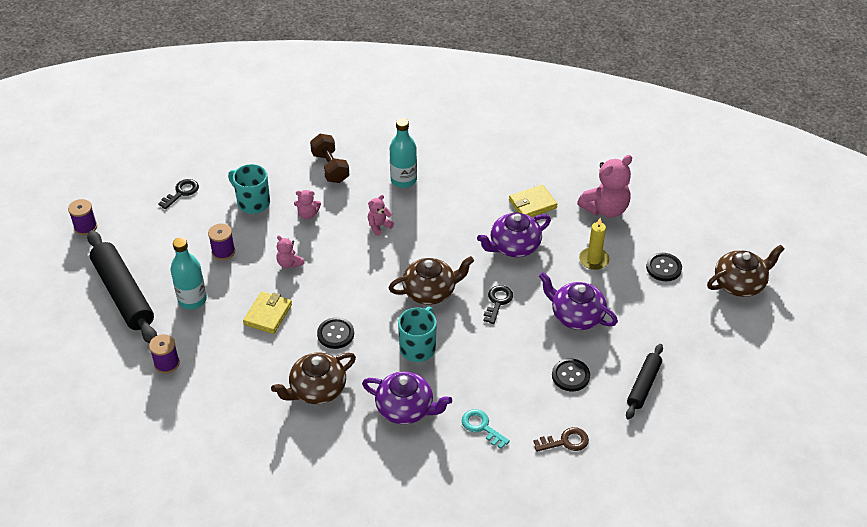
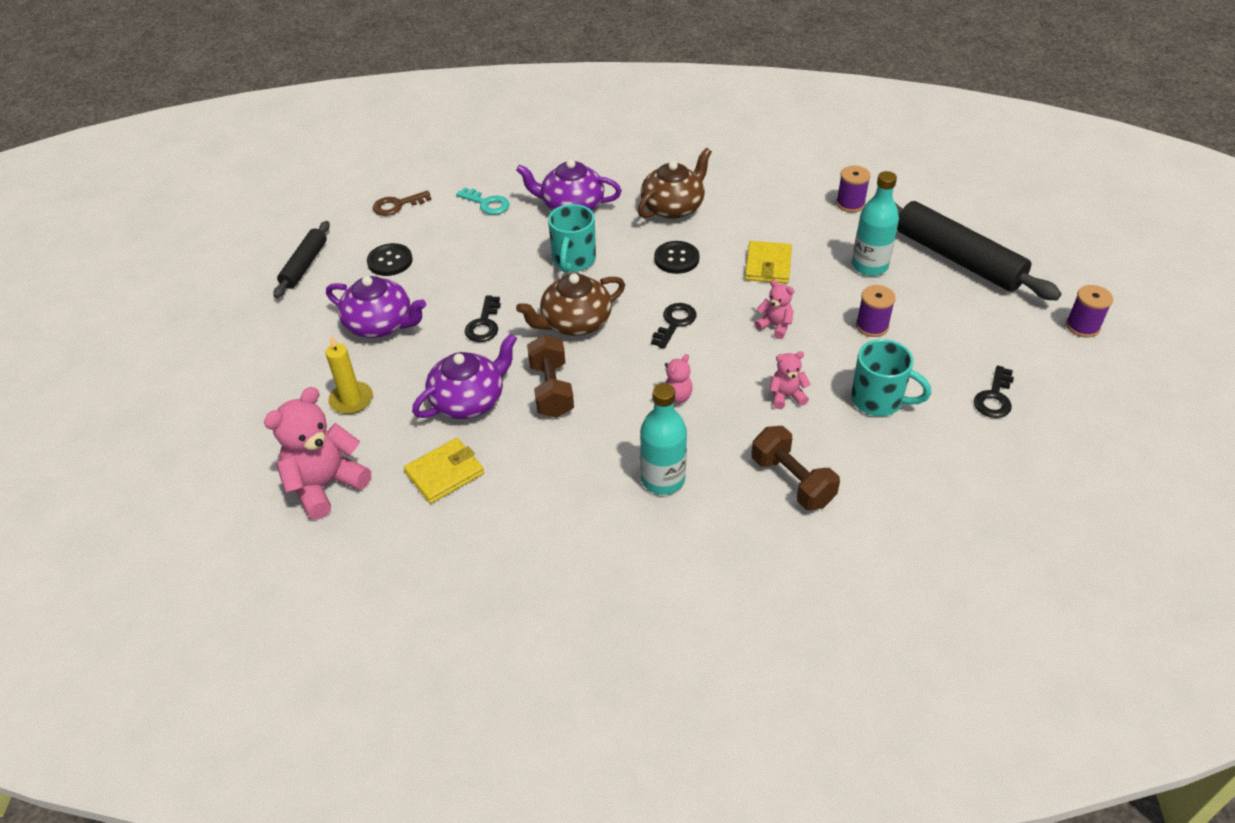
camera: 170 degrees right, 0 degrees up
(358, 278) = (674, 323): none -> black key
(458, 244) = (551, 390): none -> brown dumbbell
(663, 268) = (250, 405): black button -> none
(740, 283) = (144, 401): brown teapot -> none

